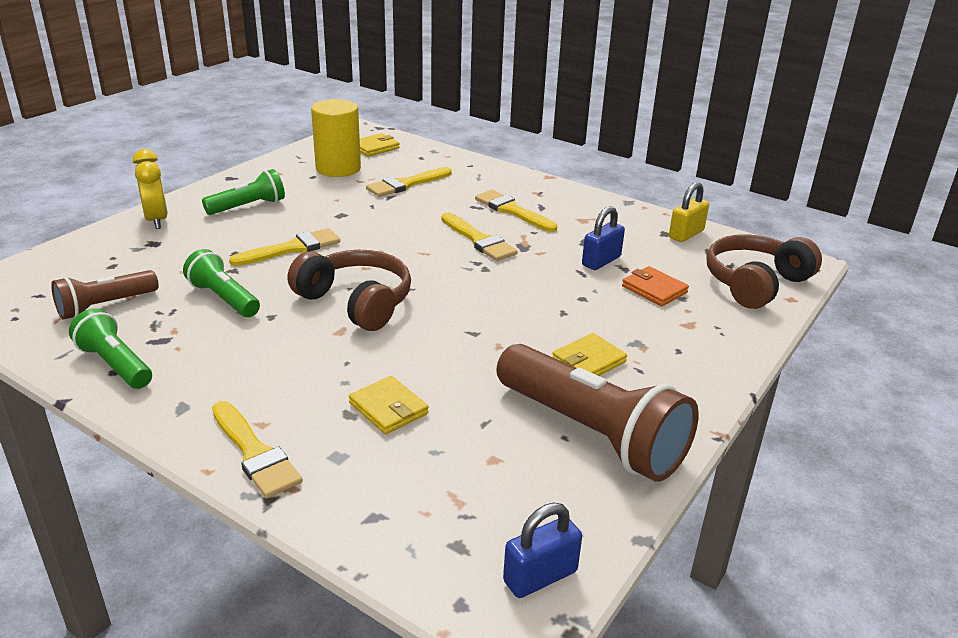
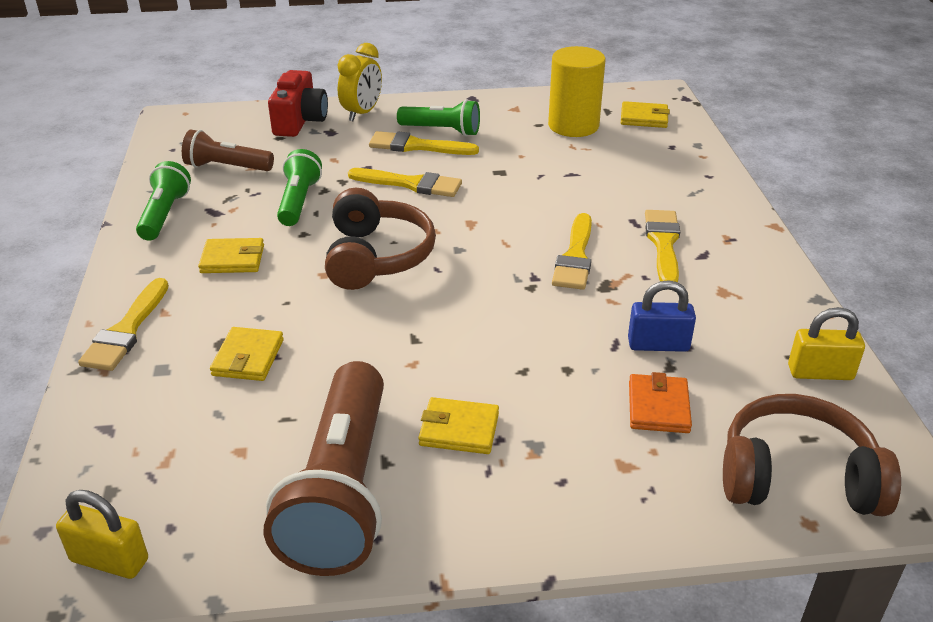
camera: 50 degrees right, 5 degrees up
(108, 247) = (300, 121): none -> red camera
(247, 360) = (232, 259): none -> yellow wallet
(406, 184) = (608, 168): yellow brush -> yellow brush (417, 146)
(540, 576) = (109, 560): blue padlock -> yellow padlock

